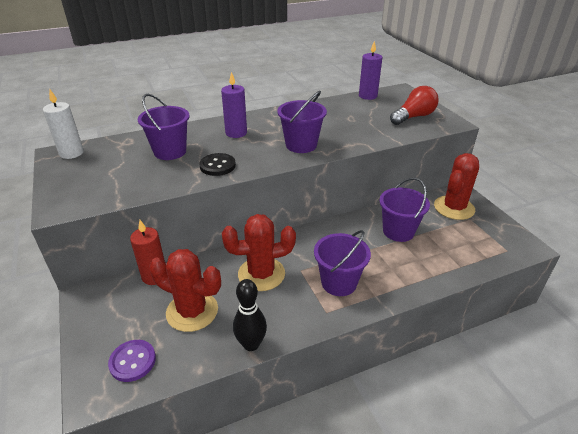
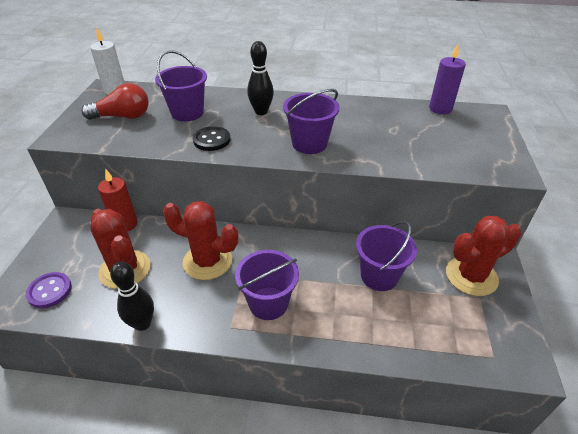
camera: 30 degrees right, 5 degrees up
(236, 133) = (261, 112): purple candle -> black bowling pin
(413, 117) = (470, 150): red light bulb -> red light bulb (123, 117)

